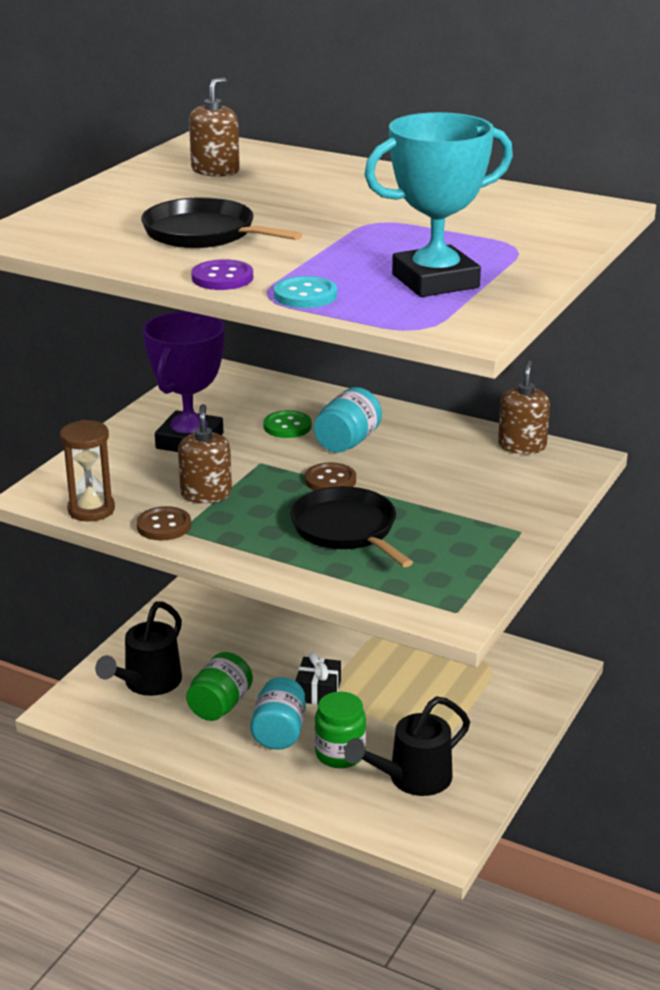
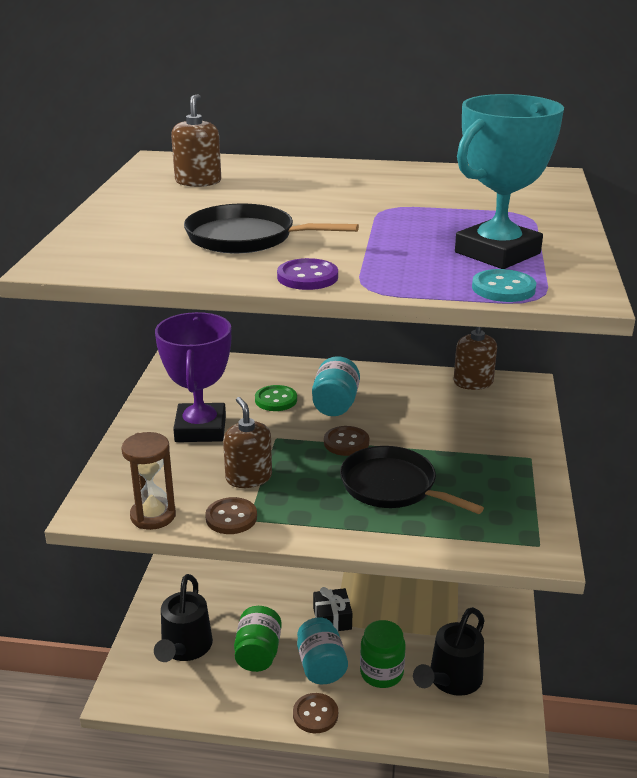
camera: 20 degrees left, 0 degrees up
(247, 773) = (315, 714): none -> brown button
(305, 295) = (401, 282): turquoise button -> turquoise button (503, 288)

